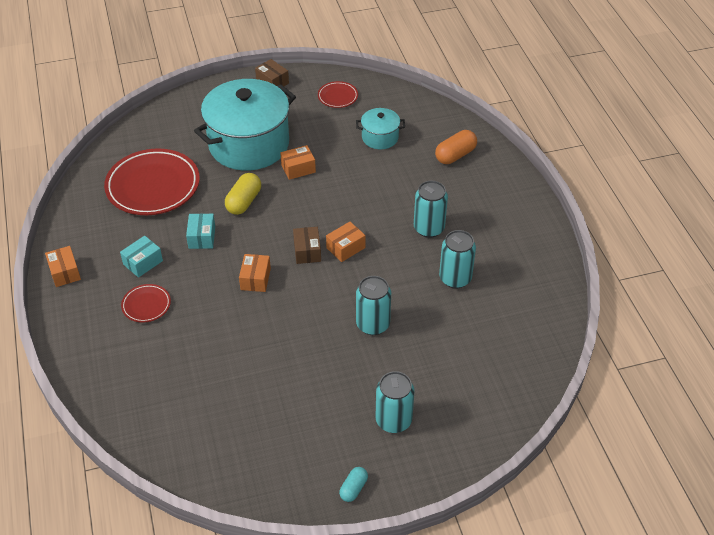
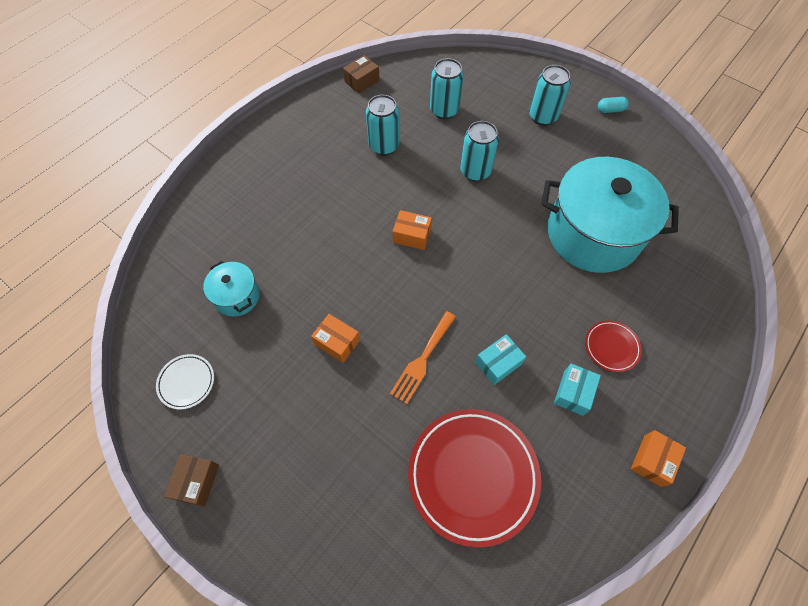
camera: 125 degrees left, 15 degrees up
(143, 262) = (573, 393): turquoise box -> turquoise box turned 75 degrees counterclockwise
(244, 202) = (422, 360): yellow capsule -> orange fork
(249, 144) = (332, 421): turquoise pot -> turquoise pot (593, 234)
(255, 279) = (505, 280): orange box -> none
(307, 251) = (440, 262): brown box -> brown box (362, 81)
(337, 97) = (186, 382): red plate -> white plate
(429, 228) = (340, 190): turquoise can -> turquoise can (444, 110)
(455, 155) = (225, 219): orange capsule -> none

